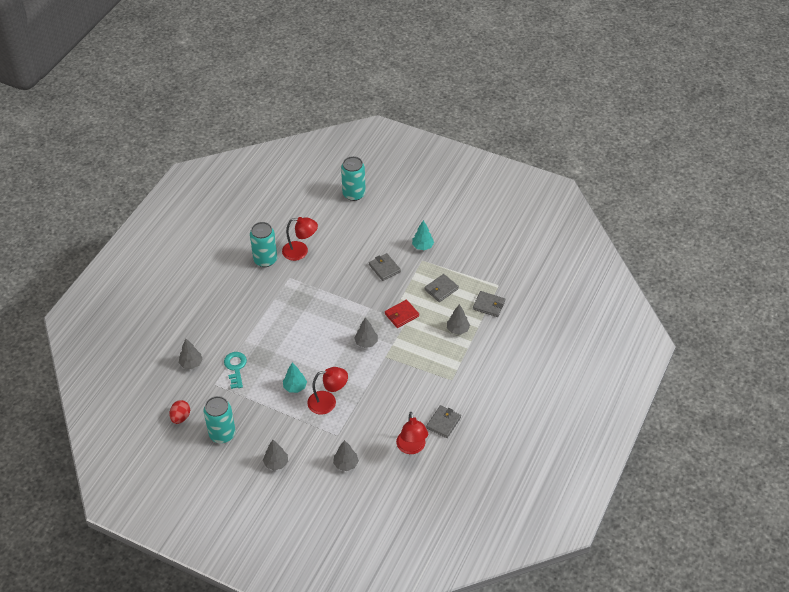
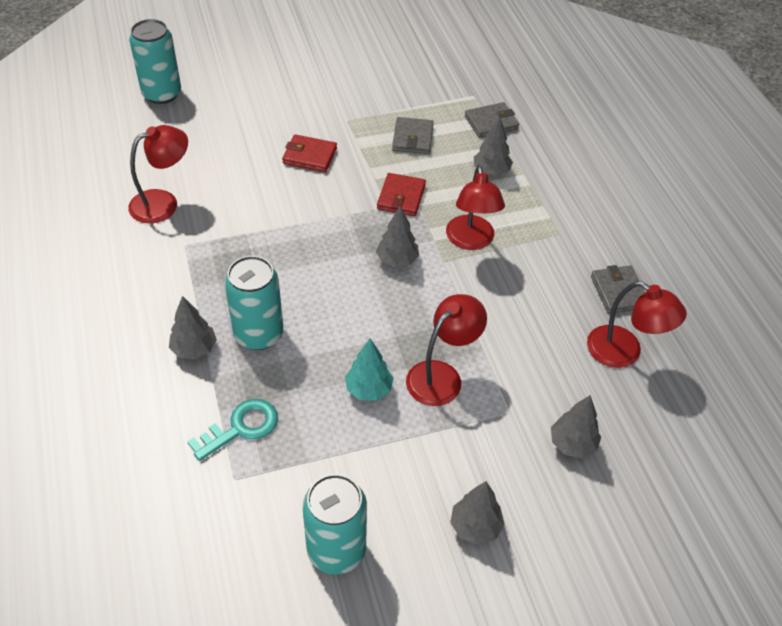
camera: 45 degrees left, 0 degrees up
(180, 417) = (232, 580): red egg -> none
(191, 363) = (156, 475): grey tree -> grey tree (194, 349)
(235, 368) = (241, 427): turquoise key -> turquoise key turned 105 degrees clockwise
(265, 260) = (118, 244): turquoise can -> turquoise can (258, 334)
(384, 268) = (310, 156): grey wallet -> red wallet
(408, 356) = (471, 241): none -> red lamp
(422, 246) = (329, 104): turquoise tree -> none

